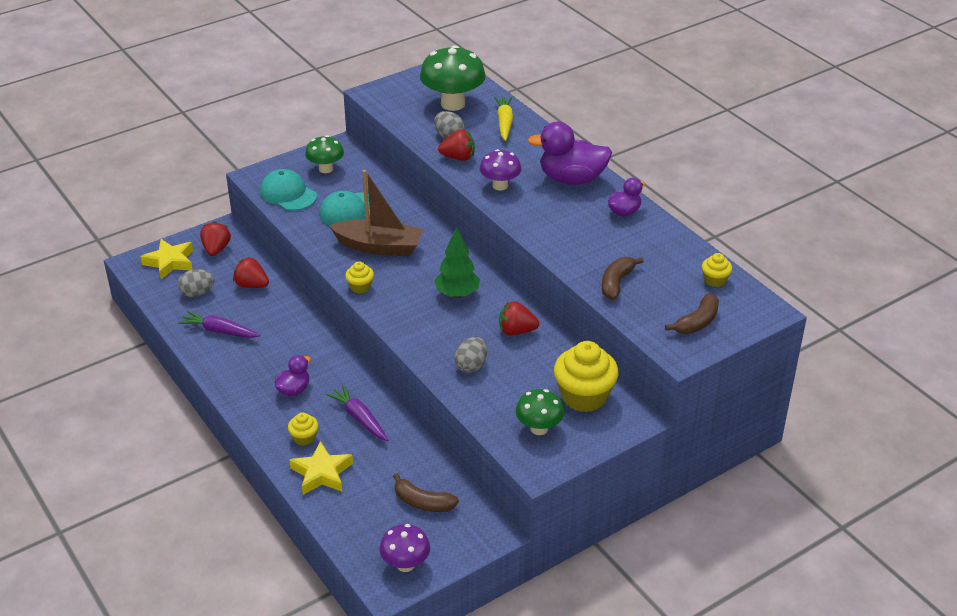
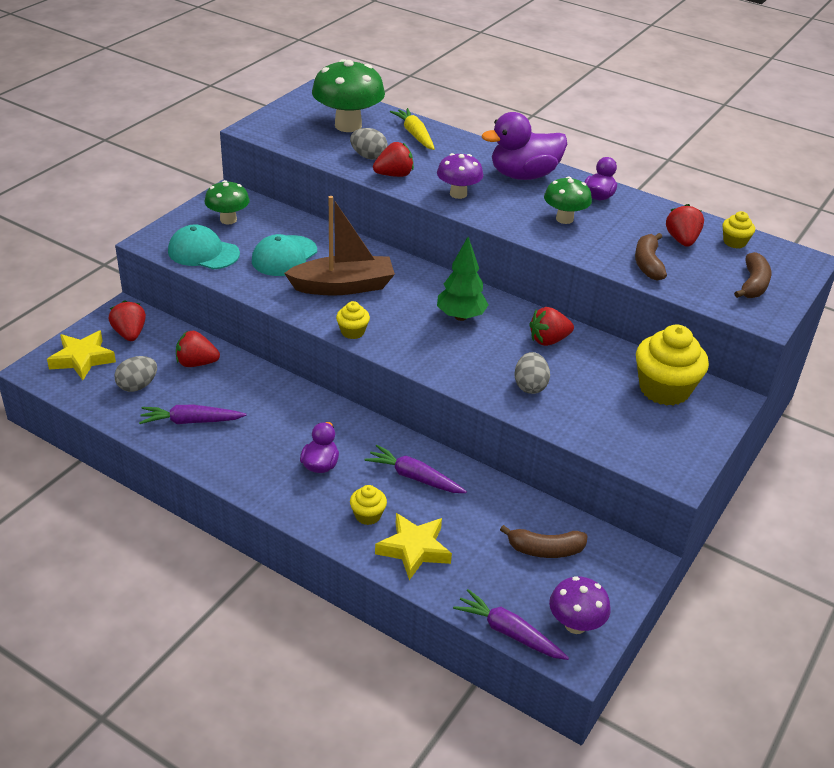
camera: 25 degrees left, 0 degrees up
(350, 554) = (509, 632): none -> purple carrot
(539, 428) = (646, 433): green mushroom -> green mushroom (564, 219)
(666, 268) = (682, 240): none -> red strawberry

